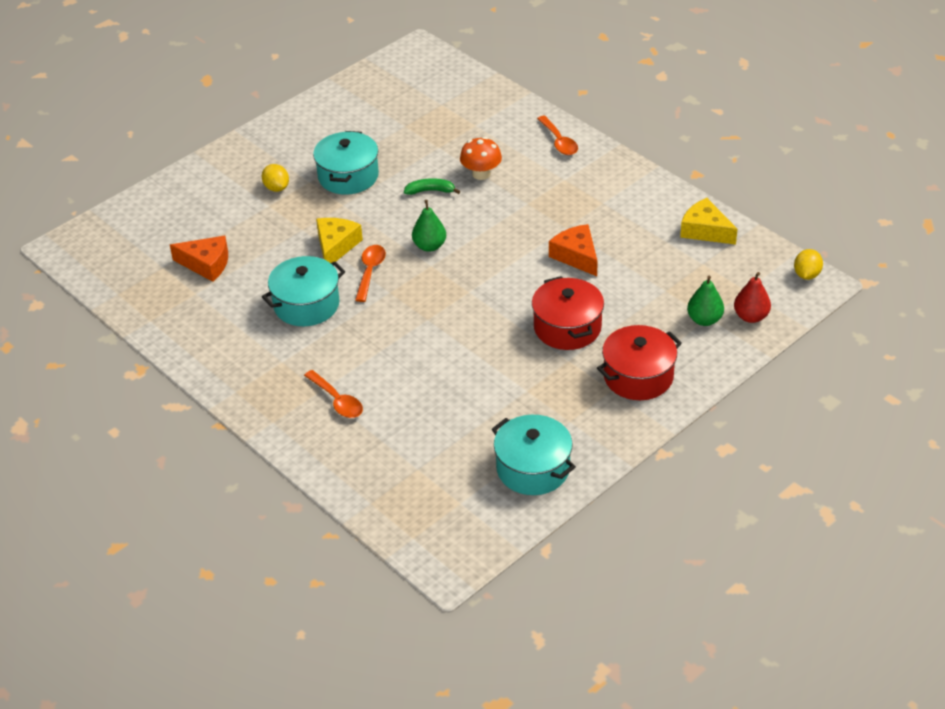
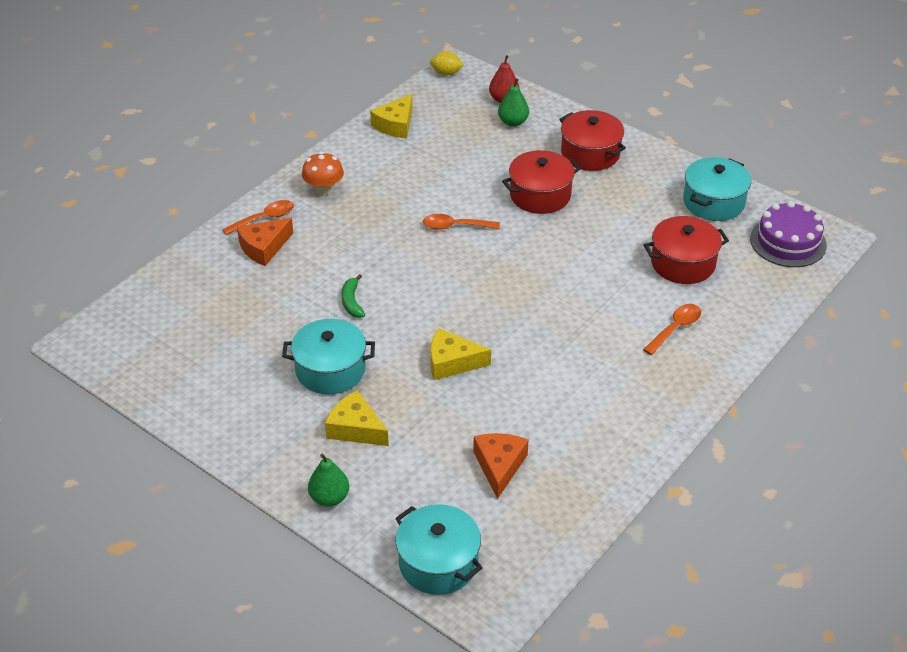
camera: 100 degrees left, 0 degrees up
(276, 188) = (355, 428): yellow lemon -> yellow cheese
(306, 305) = (548, 371): turquoise pot -> turquoise pot (438, 563)
(370, 271) = (488, 330): orange spoon -> orange spoon (455, 226)
(429, 246) = (442, 292): green pear -> green pear (329, 498)
(433, 423) = (683, 263): none -> red pot
(450, 521) = (788, 242): none -> purple cake
(481, 174) = (321, 268): orange mushroom -> orange mushroom (324, 189)
(576, 256) = (442, 196): orange cheese -> orange cheese (264, 247)

